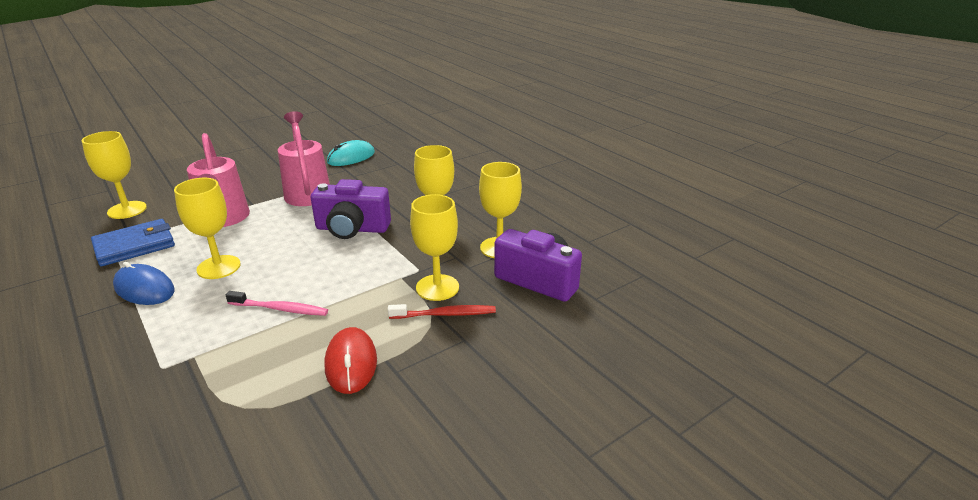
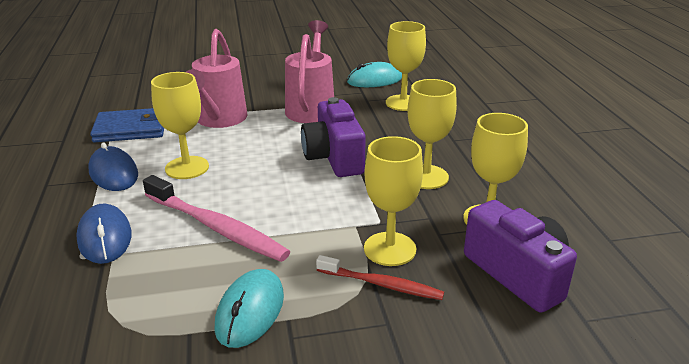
camera: 25 degrees right, 0 degrees up
(127, 210) = (145, 93): yellow goblet -> yellow goblet (403, 103)
(175, 345) = (105, 237): none -> blue mouse
(280, 309) = (216, 227): pink toothbrush -> pink toothbrush, size x1.65
(351, 363) = (250, 311): red mouse -> turquoise mouse
(352, 229) = (334, 157): purple camera -> purple camera turned 45 degrees clockwise

